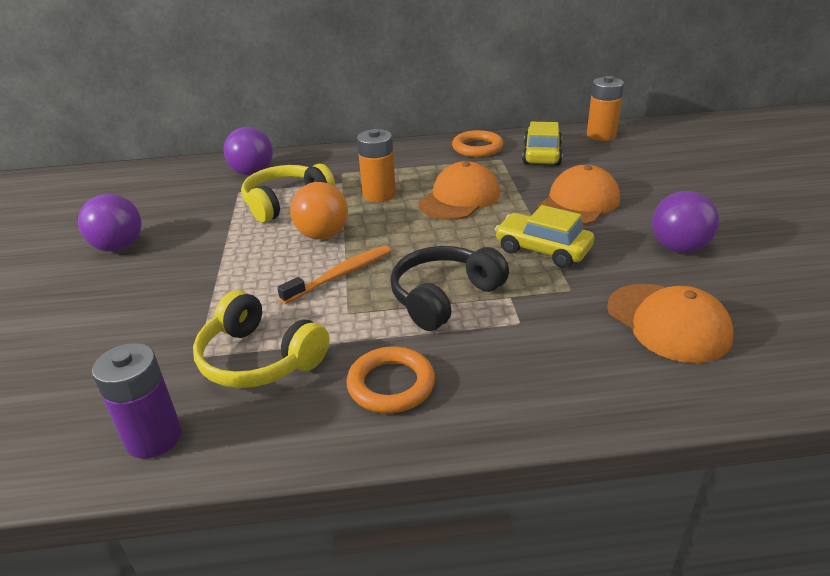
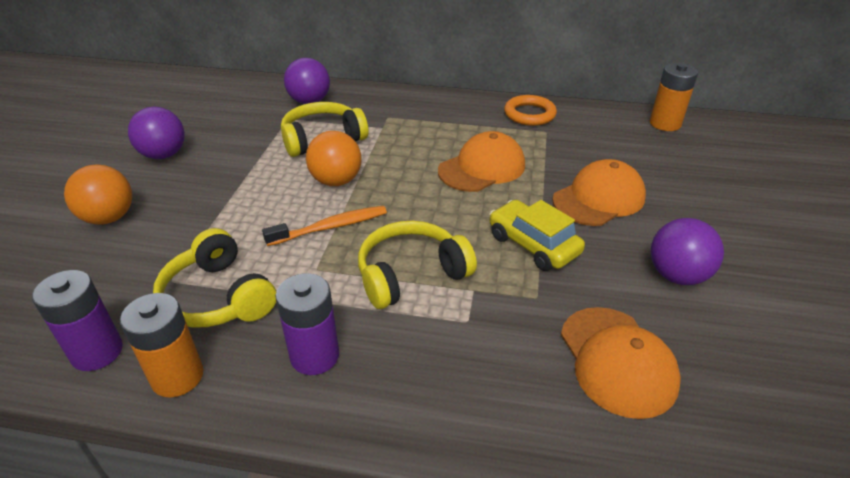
camera: 15 degrees right, 5 degrees up
(90, 315) = (109, 218): none -> orange ball
(379, 195) = (409, 148): orange battery -> orange battery (177, 376)
(391, 384) = (314, 356): orange ring -> purple battery
(444, 297) = (411, 274): black headphones -> yellow headphones
(541, 155) = (590, 135): yellow car -> none

